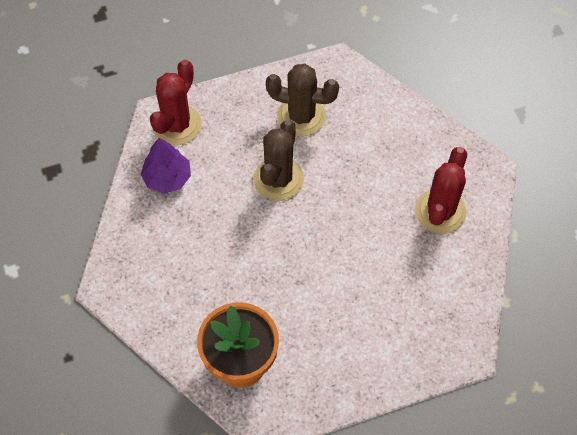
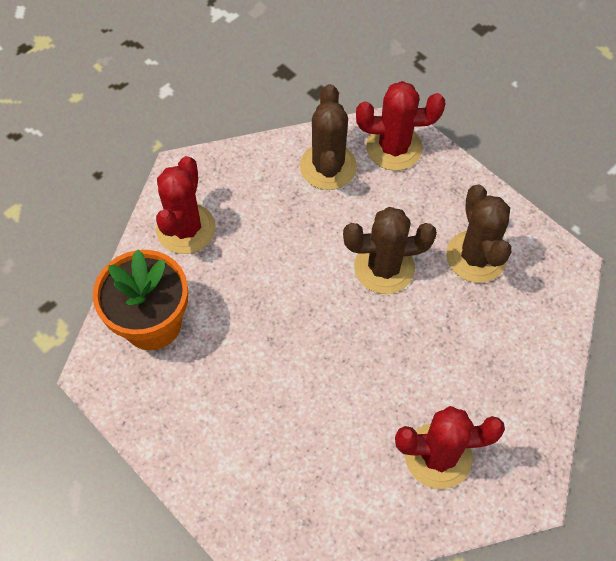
camera: 65 degrees right, 0 degrees up
(166, 305) = (186, 229): none -> red cactus
(167, 178) = (328, 167): purple tree -> brown cactus

